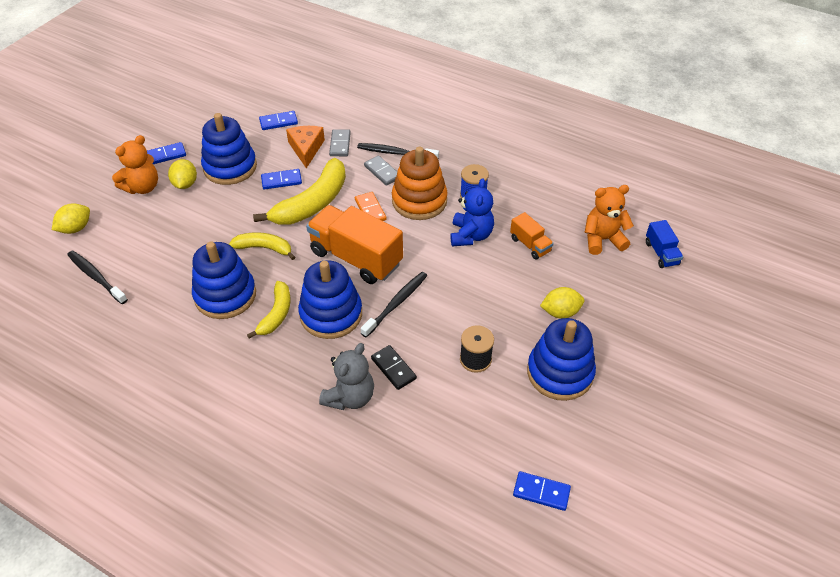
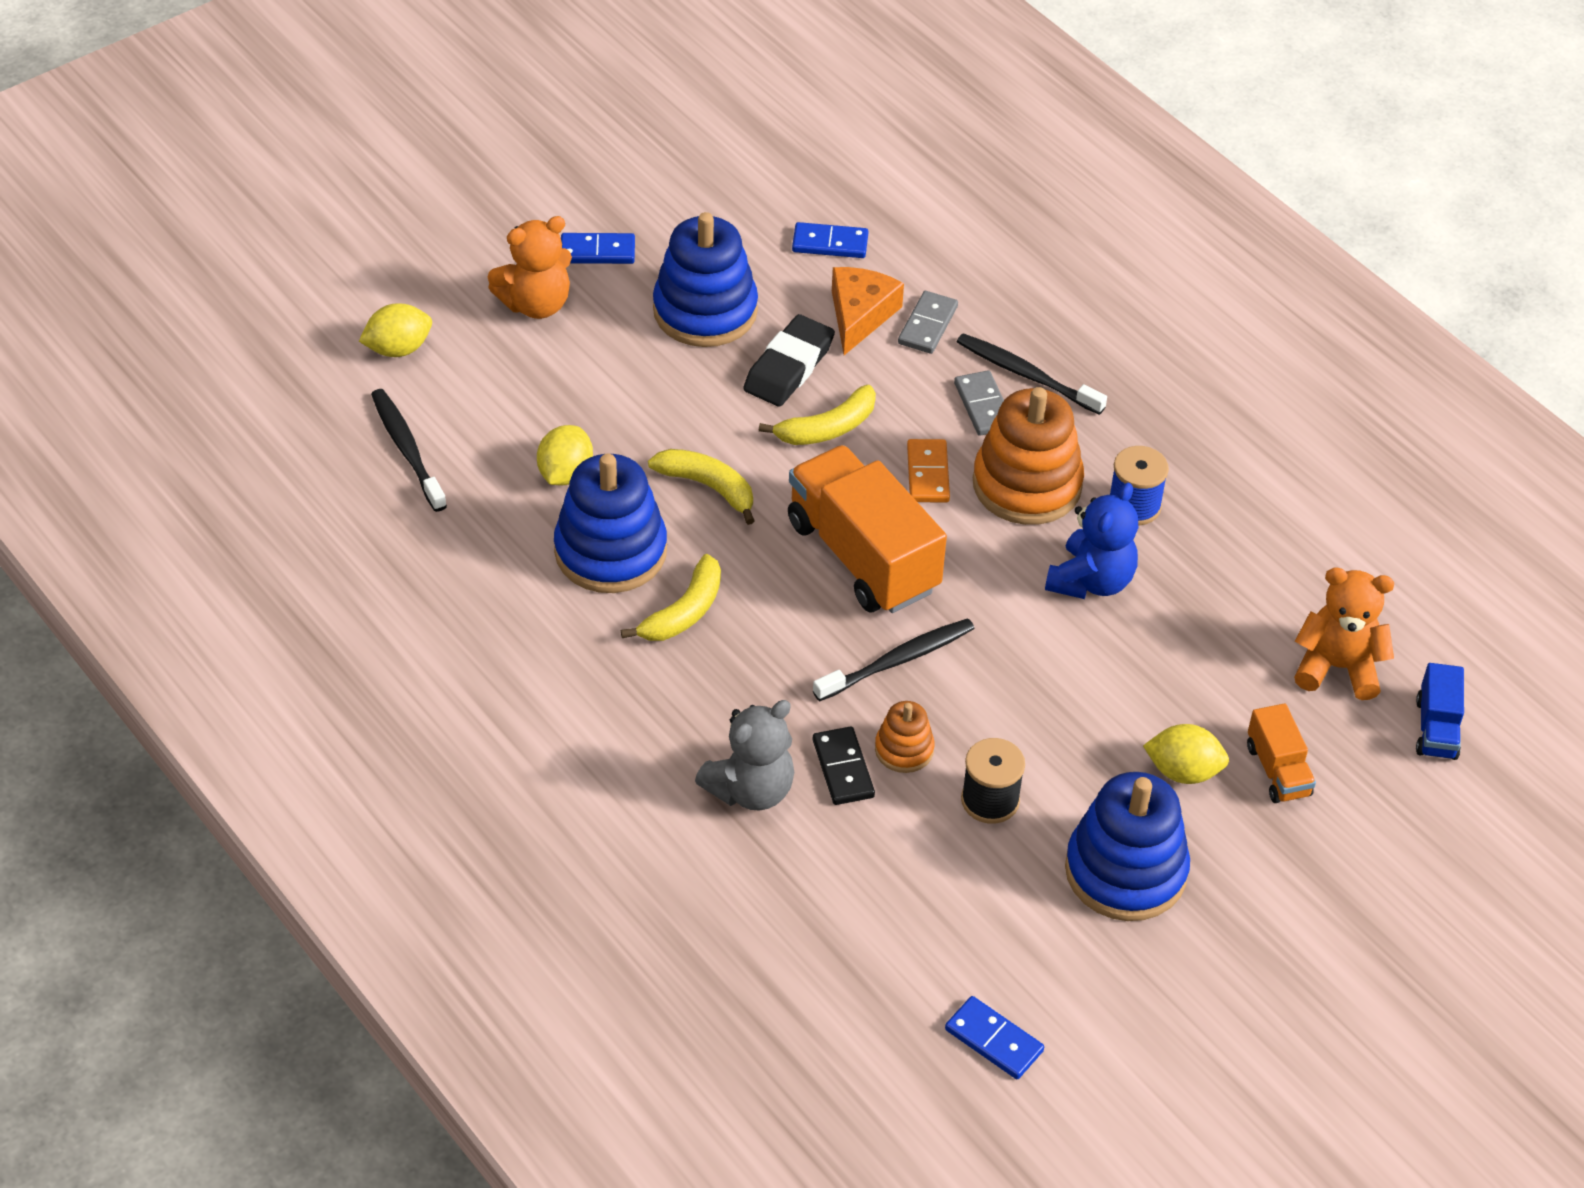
camera: 20 degrees right, 0 degrees up
(185, 184) = (613, 321): yellow lemon -> yellow lemon (565, 474)
(281, 181) = (788, 367): blue domino -> black eraser
(312, 203) = (827, 428): yellow banana -> yellow banana, size x0.57
(331, 314) = (776, 642): blue stacking toy -> none
(420, 348) = (904, 749): none -> orange stacking toy
(530, 245) = (1193, 633): orange truck -> orange truck (1277, 770)

